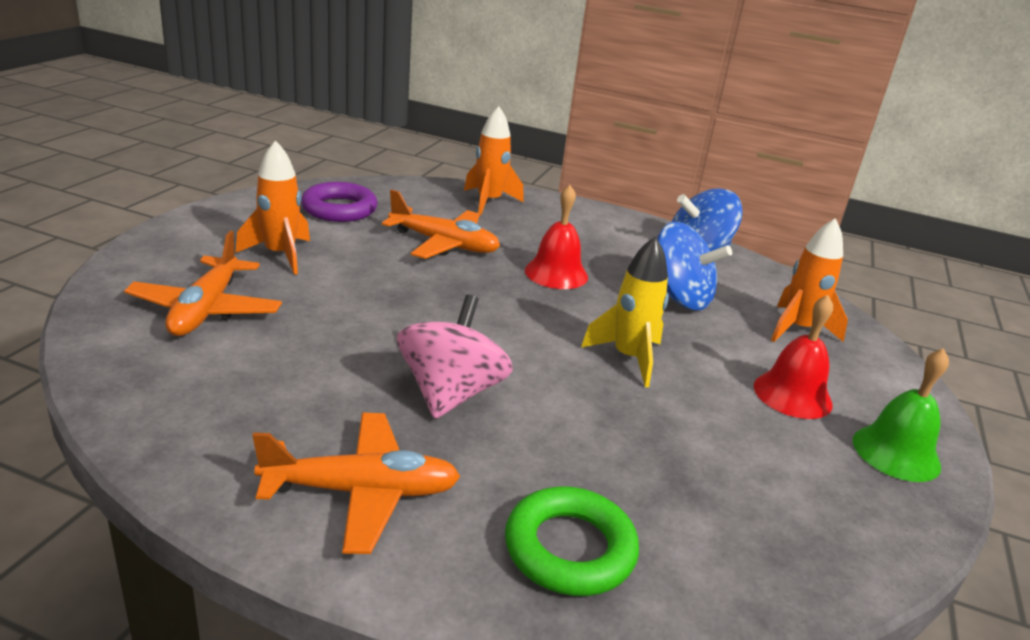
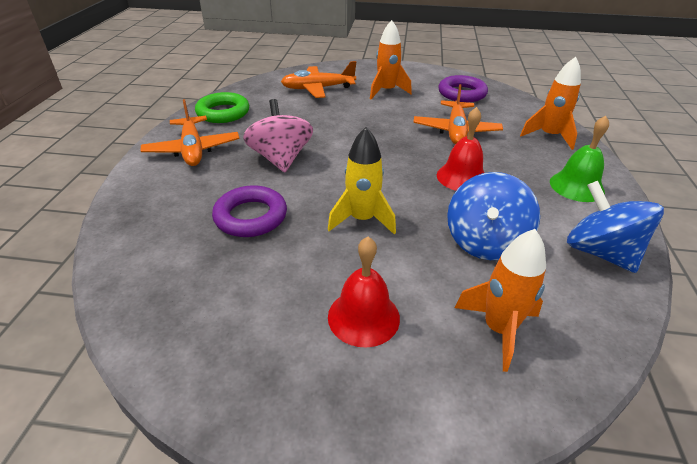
camera: 80 degrees right, 10 degrees up
(451, 393) = (281, 159): pink spinning top -> pink spinning top turned 105 degrees counterclockwise
(569, 549) = (158, 211): green ring -> green ring (223, 113)
(605, 446) = (251, 216): none -> purple ring
(896, 453) = (300, 393): green bell -> green bell (576, 186)

